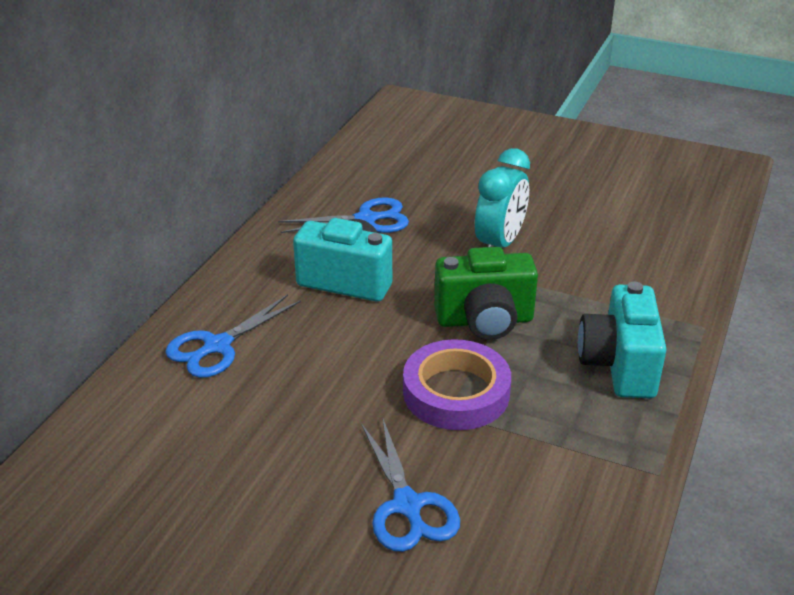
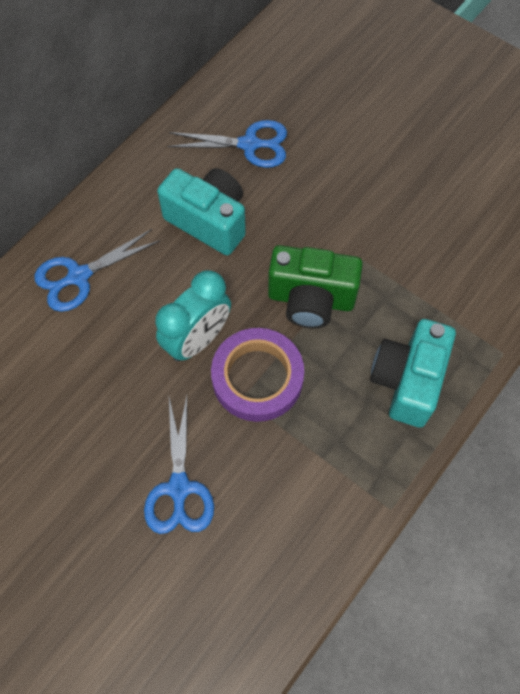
camera: 15 degrees right, 30 degrees up
(499, 244) = (359, 204): turquoise clock -> turquoise clock (197, 339)

